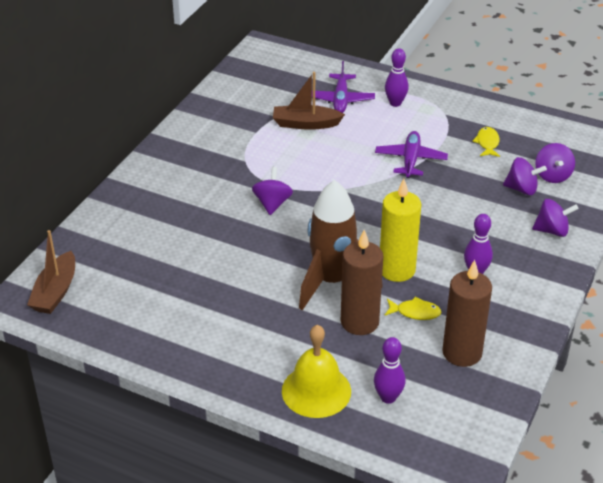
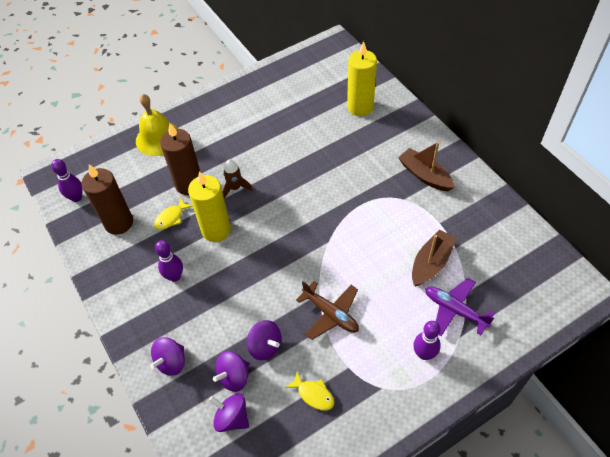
camera: 125 degrees right, 15 degrees up
(55, 292) = (331, 59): brown boat -> brown boat (425, 175)
(132, 234) = (360, 107): none -> yellow candle
(272, 204) = (339, 192): purple spinning top -> purple spinning top (265, 346)
(332, 281) = (235, 188): brown rocket -> brown rocket, size x0.46
(388, 397) = (123, 167): purple bowling pin -> purple bowling pin (76, 197)
(411, 160) = (330, 314): purple plane -> brown plane

